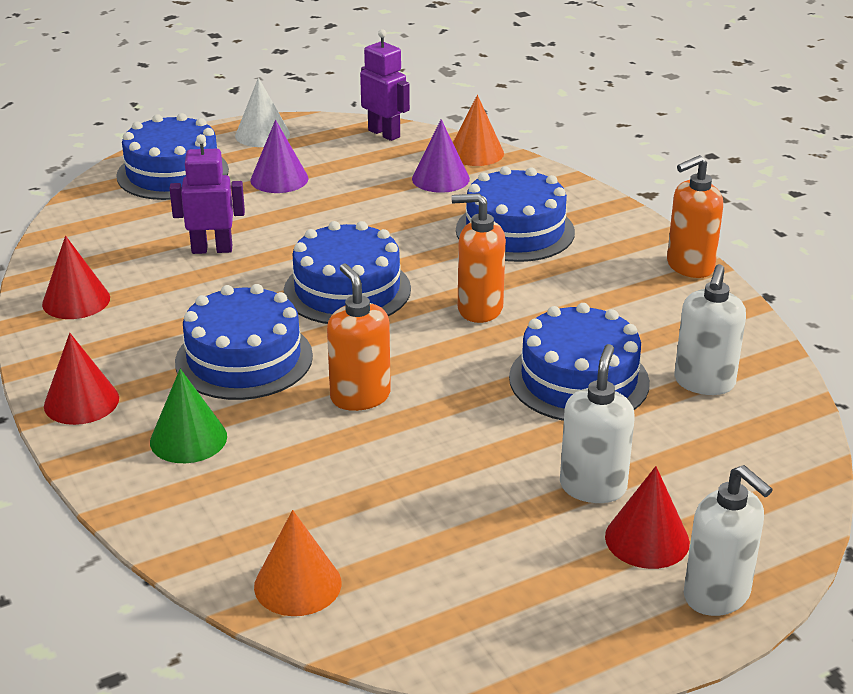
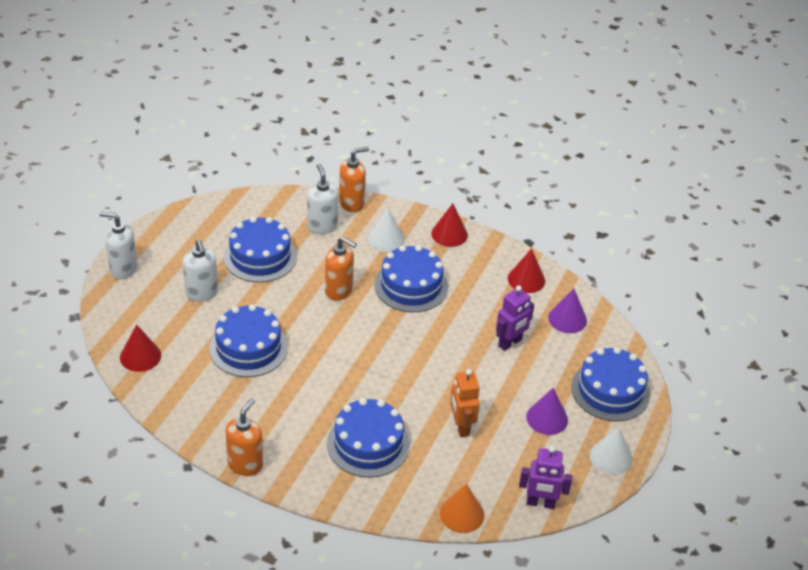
camera: 140 degrees right, 10 degrees up
(188, 439) = (386, 239): green cone -> white cone
(297, 584) = (281, 206): orange cone -> none
(347, 290) = (411, 350): blue cake -> blue cake (260, 257)
(385, 206) = (461, 426): none -> orange robot
(440, 178) = (457, 472): purple cone -> purple cone (567, 319)
(479, 309) = (334, 370): orange soap dispenser -> orange soap dispenser (352, 203)
(647, 539) = (164, 280): red cone -> red cone (140, 356)
(704, 383) = (186, 375): white soap dispenser -> white soap dispenser (322, 226)

